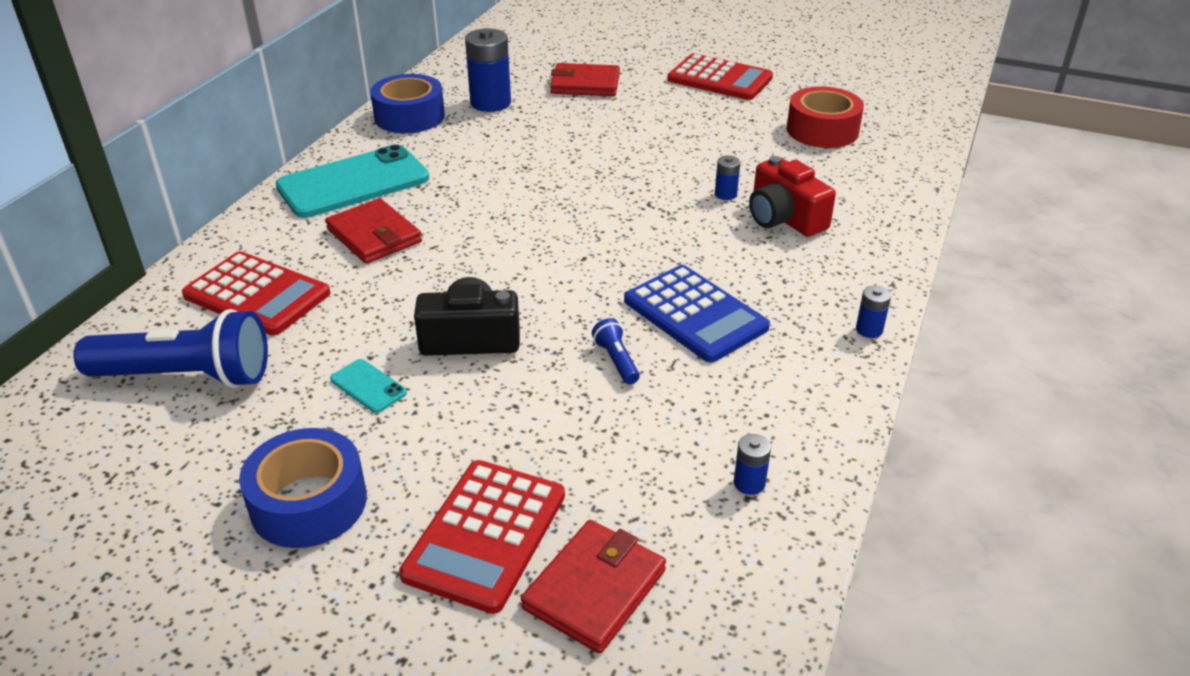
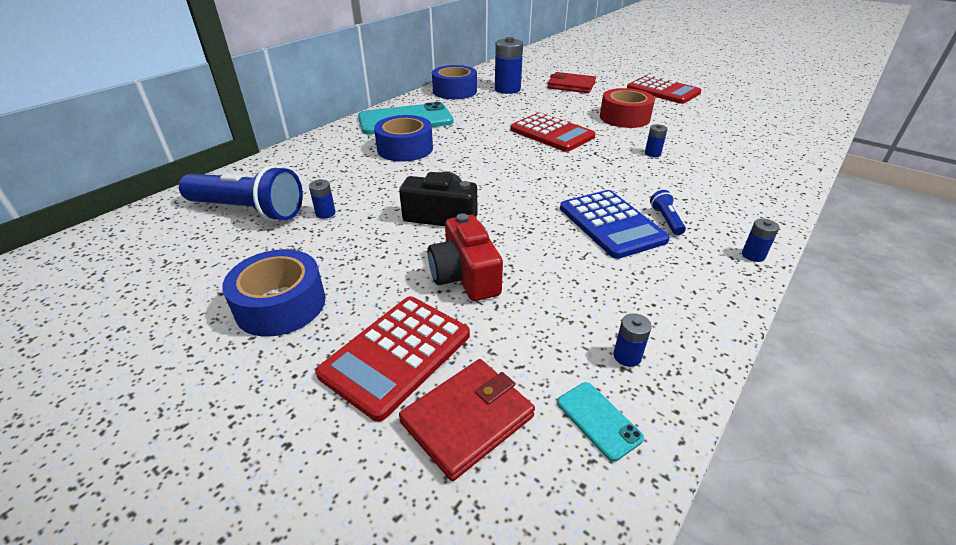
camera: 15 degrees right, 0 degrees up
(257, 295) = (317, 171): red calculator -> red calculator (552, 133)
(304, 362) = (325, 213): none -> blue battery
(368, 386) = (359, 235): turquoise phone -> turquoise phone (598, 420)
(374, 235) = (405, 148): red wallet -> blue tape
(616, 361) = (542, 246): blue flashlight -> blue flashlight (666, 220)
(784, 218) = (694, 172): red camera -> red camera (465, 276)
(822, 130) = (732, 125): red tape -> red tape (624, 118)

